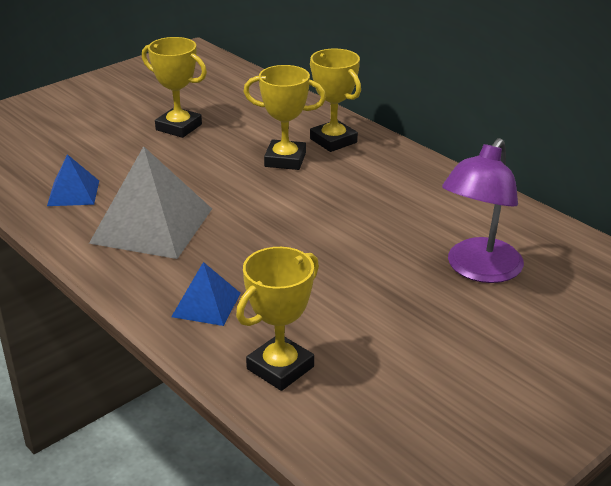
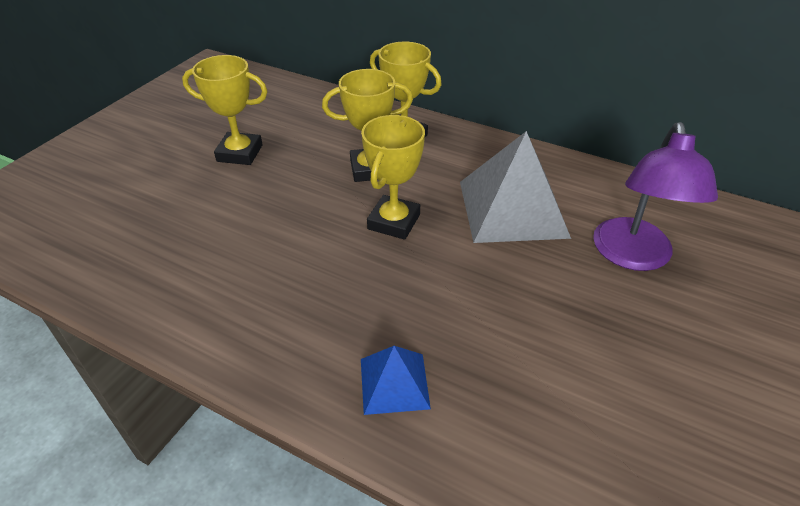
camera: 20 degrees left, 10 degrees up
(73, 193) = (160, 264): blue pyramid -> none
(152, 225) = (274, 286): grey pyramid -> grey pyramid (512, 208)
(280, 368) = (529, 453): yellow trophy -> yellow trophy (394, 222)

